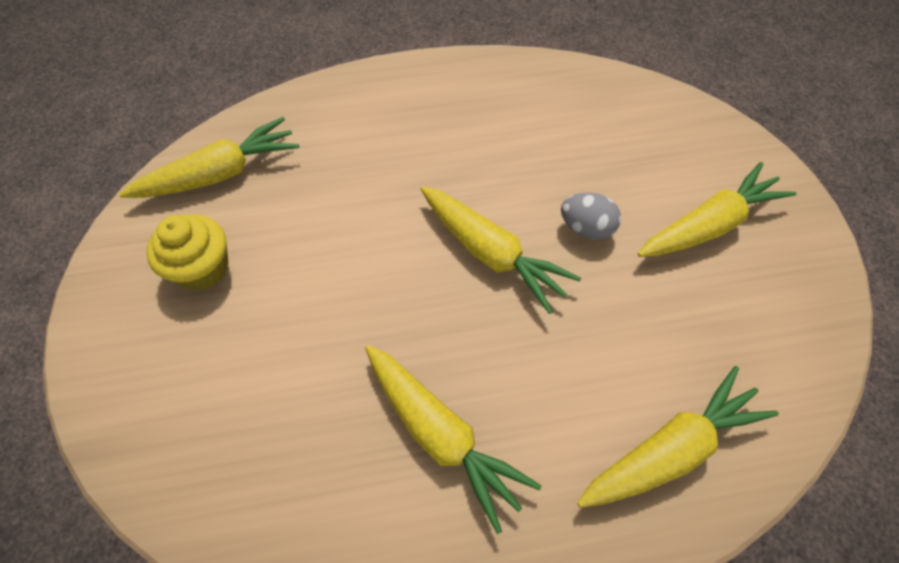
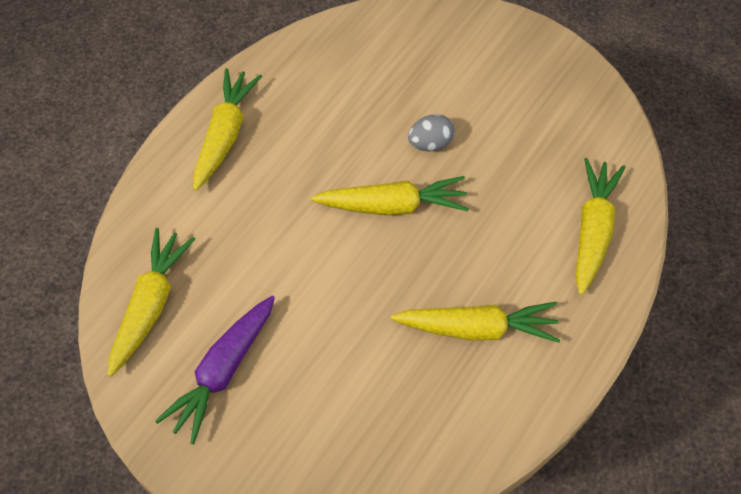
camera: 45 degrees left, 0 degrees up
(202, 268) = (223, 371): yellow cupcake -> purple carrot
(709, 225) = (495, 85): yellow carrot -> yellow carrot (225, 135)

